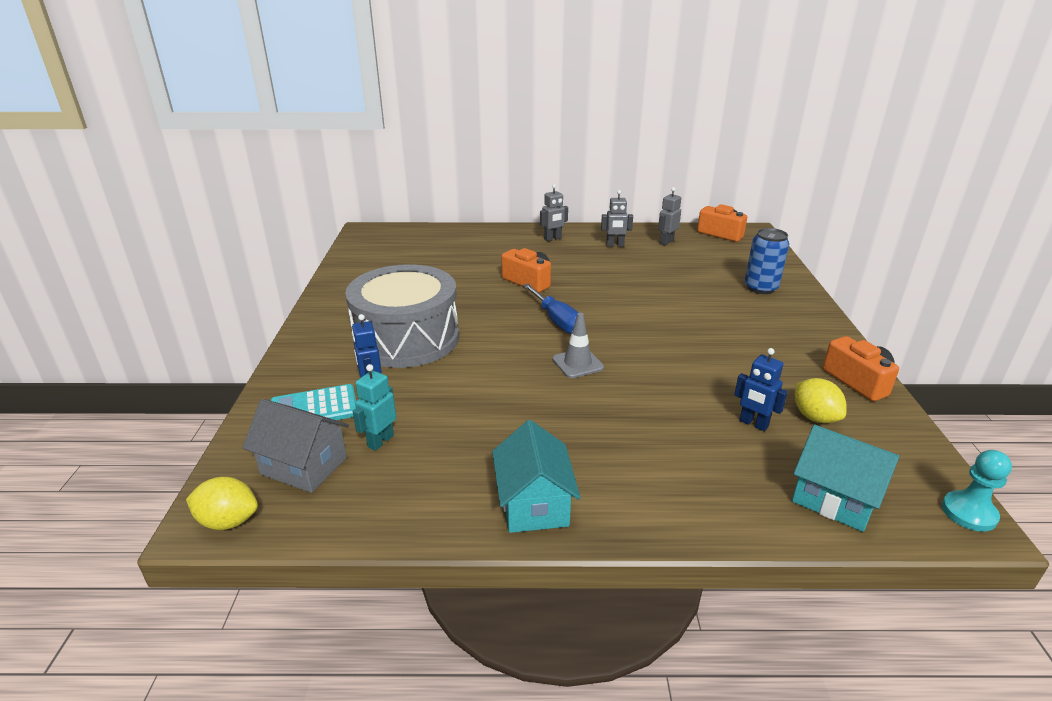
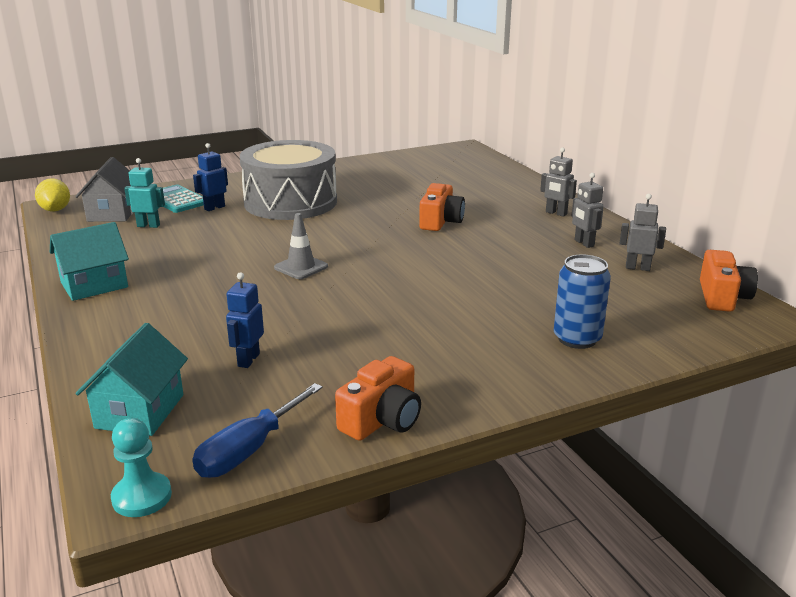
camera: 65 degrees right, 5 degrees down
(557, 321) = (372, 246): blue screwdriver -> blue screwdriver (249, 450)
(814, 417) = (281, 393): yellow lemon -> none

